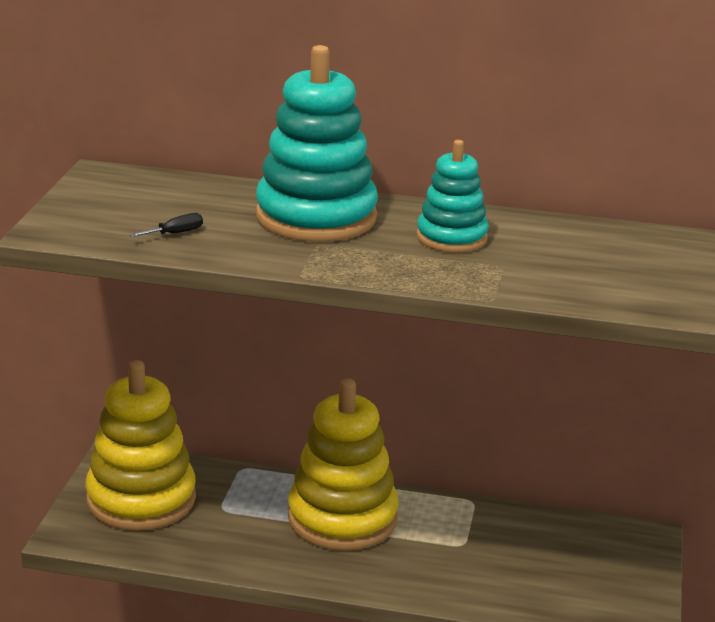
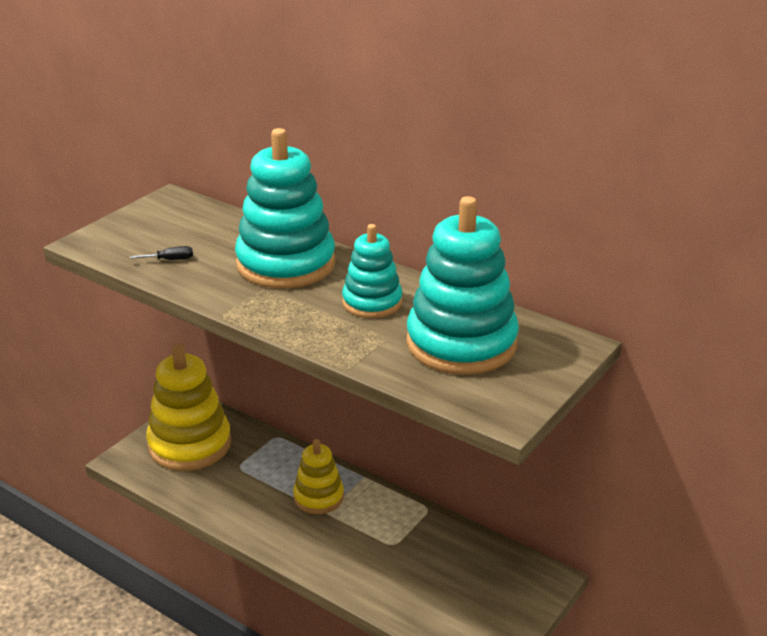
camera: 25 degrees right, 5 degrees up
(342, 518) = (318, 497): yellow stacking toy -> yellow stacking toy, size x0.57
(583, 258) = (461, 343): none -> turquoise stacking toy

